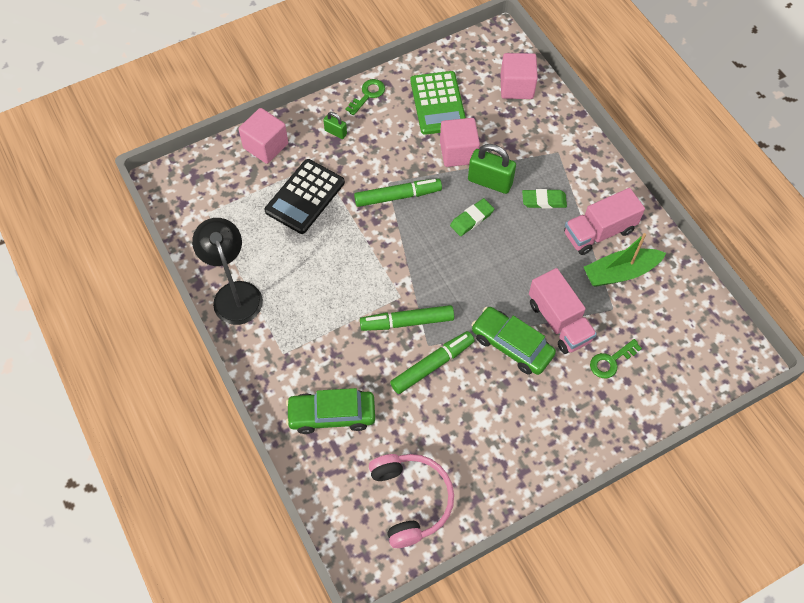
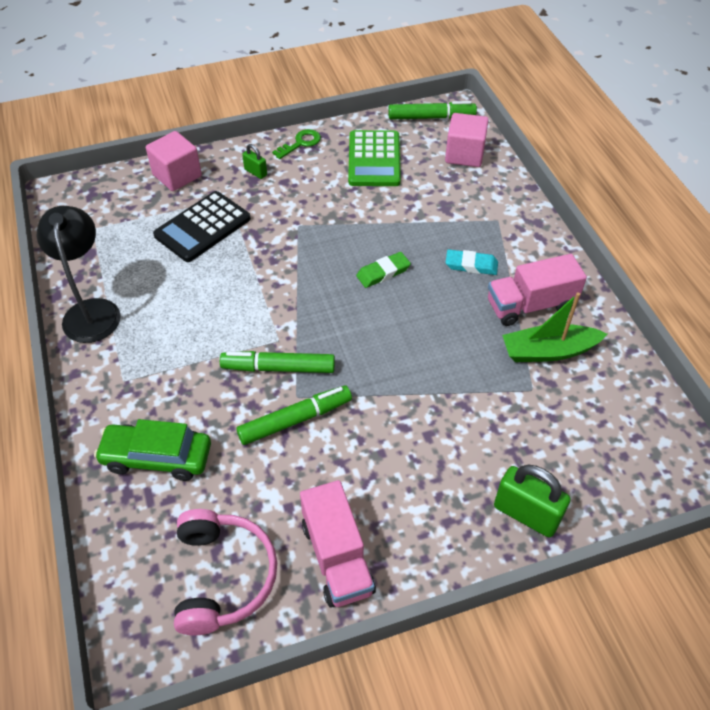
camera: 10 degrees right, 10 degrees down
(397, 196) = (305, 239): green marker -> green marker (431, 117)
(458, 152) = (384, 206): pink cube -> none
(490, 182) = (413, 239): green padlock -> green padlock (526, 514)
(512, 345) = (398, 412): green car -> none
(544, 201) = (471, 265): green eraser -> turquoise eraser
(559, 321) = (462, 394): pink truck -> pink truck (337, 557)
(611, 361) = (519, 448): green key -> none

